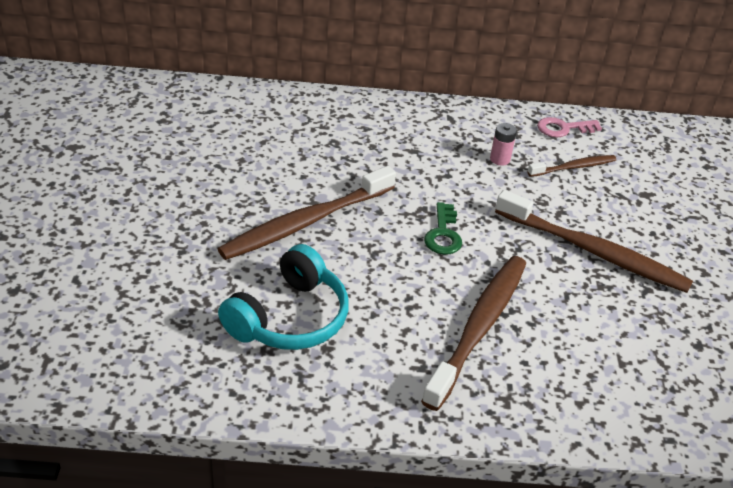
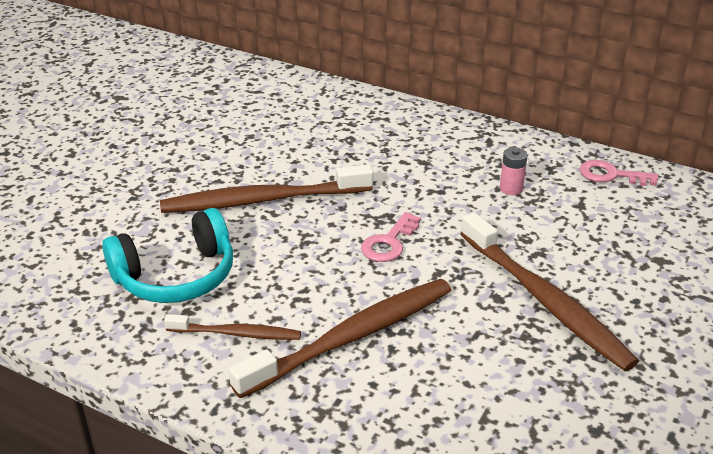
camera: 30 degrees right, 5 degrees down
(443, 234) = (389, 242): green key -> pink key
(574, 167) = (591, 214): brown toothbrush -> brown toothbrush (236, 334)

